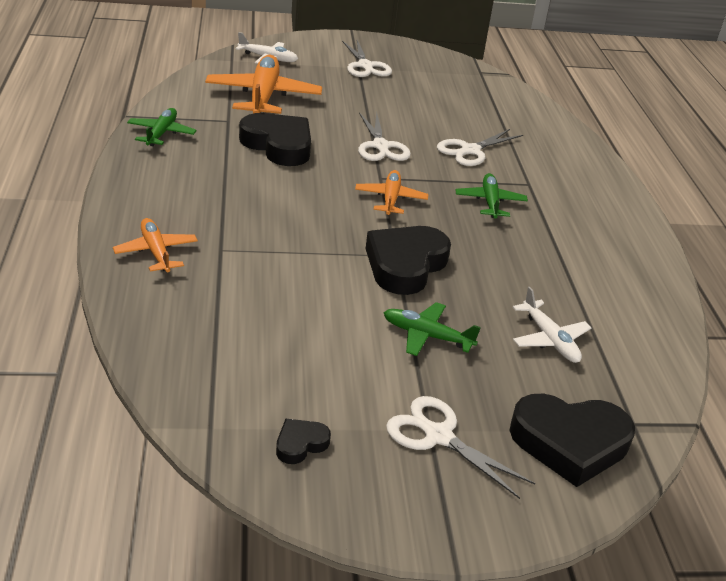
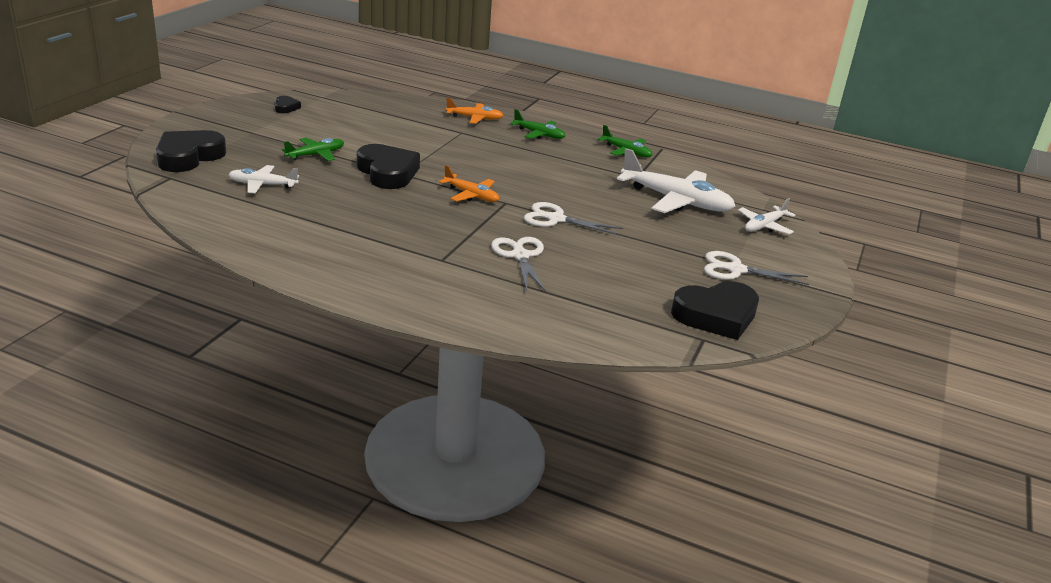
camera: 120 degrees right, 5 degrees down
(263, 97) = (675, 200): orange plane -> white plane
(278, 145) = (583, 182): black heart -> black heart (716, 316)
(438, 436) = (244, 132): white scissors -> none
(490, 202) = (430, 230): green plane -> green plane (539, 134)

